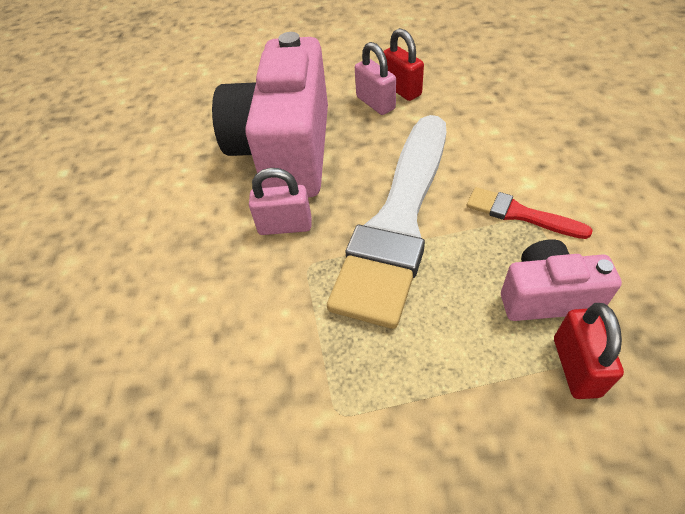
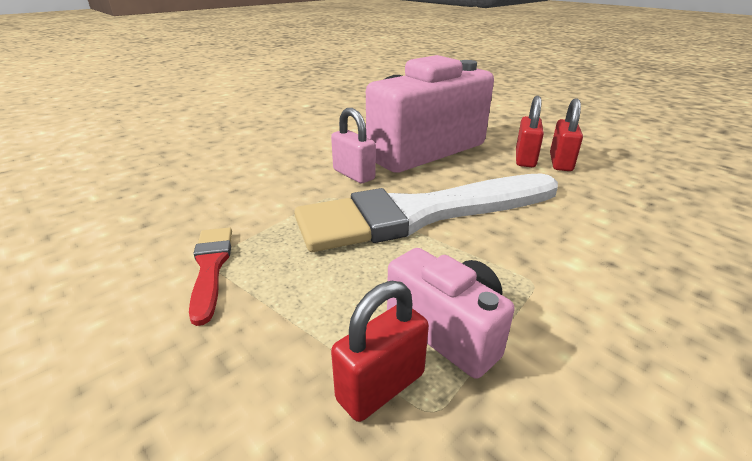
camera: 45 degrees right, 20 degrees down
(375, 103) = (525, 159): pink padlock -> red padlock
(520, 214) = (527, 272): red brush -> red brush (211, 267)

